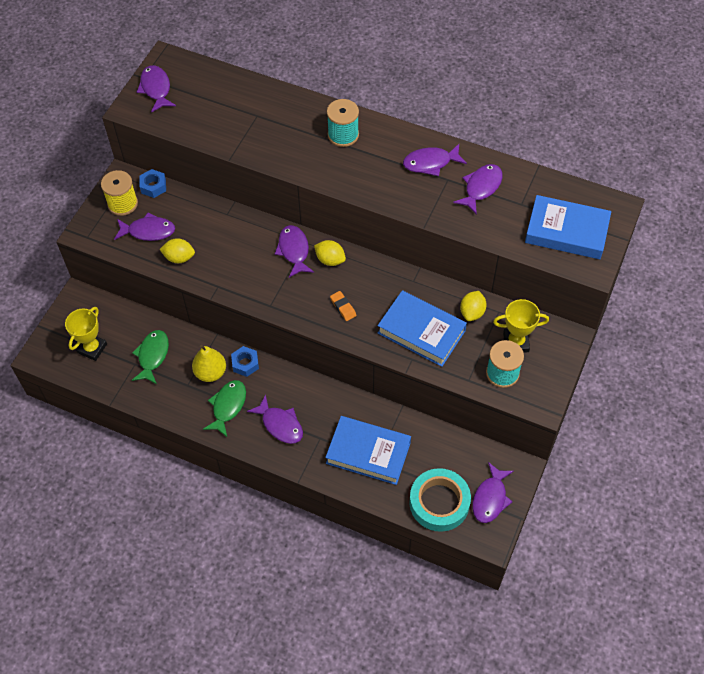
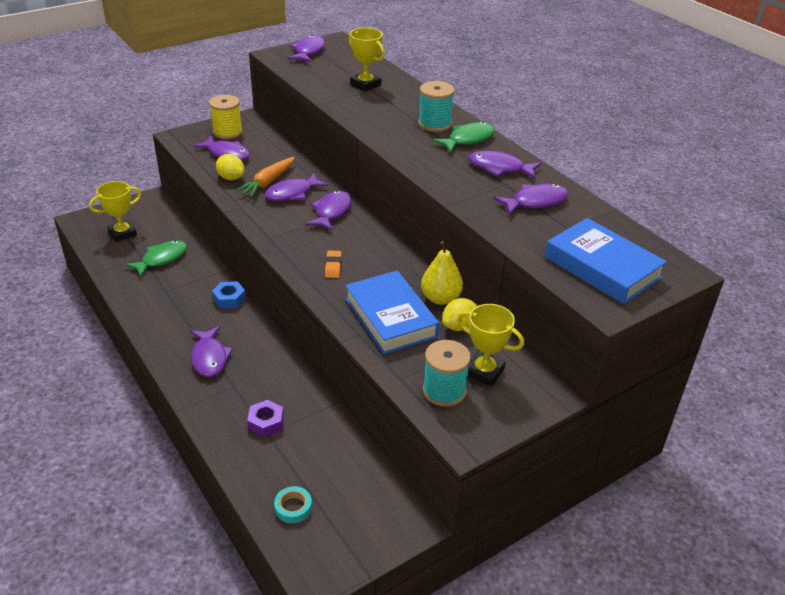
camera: 30 degrees right, 20 degrees down
(153, 186) = (263, 131): blue nut -> none
(210, 372) = (194, 291): yellow pear -> yellow pear (440, 298)
(214, 245) = (268, 182): none -> orange carrot
(228, 406) = (180, 322): green fish -> green fish (468, 139)
(246, 111) = (365, 85): none -> yellow trophy
(330, 260) = (357, 230): yellow lemon -> none
(368, 453) = (266, 423): blue book -> purple nut
(439, 503) = (293, 507): turquoise tape -> turquoise tape, size x0.46
(490, 498) = (353, 535): purple fish -> purple fish (292, 193)

